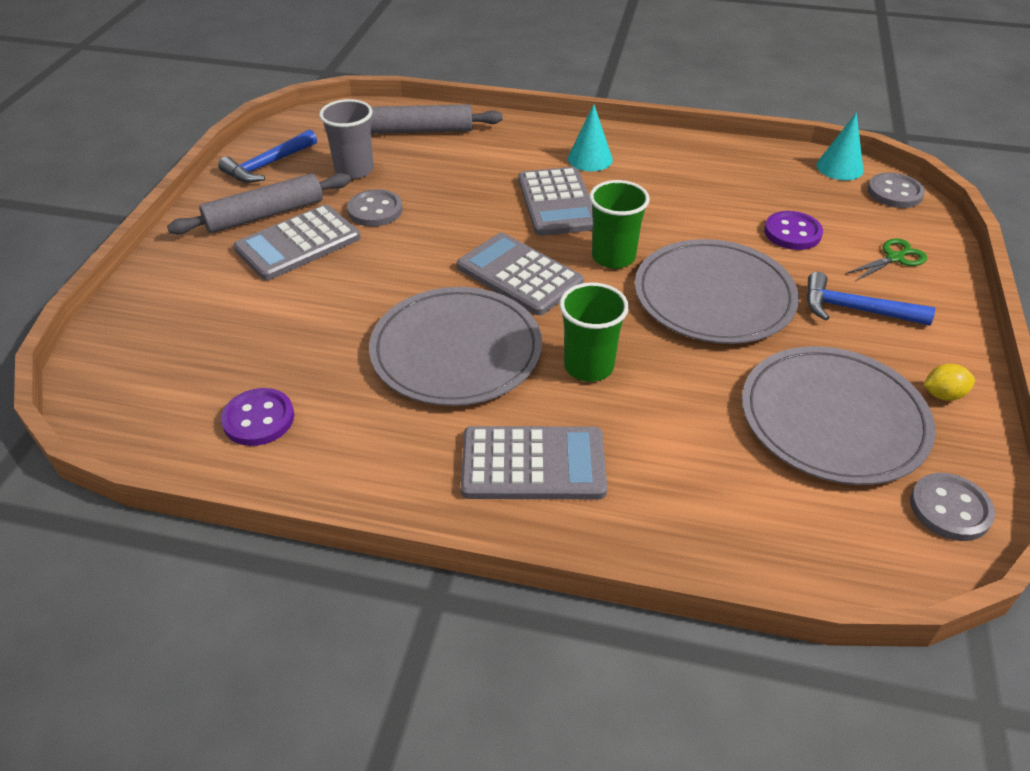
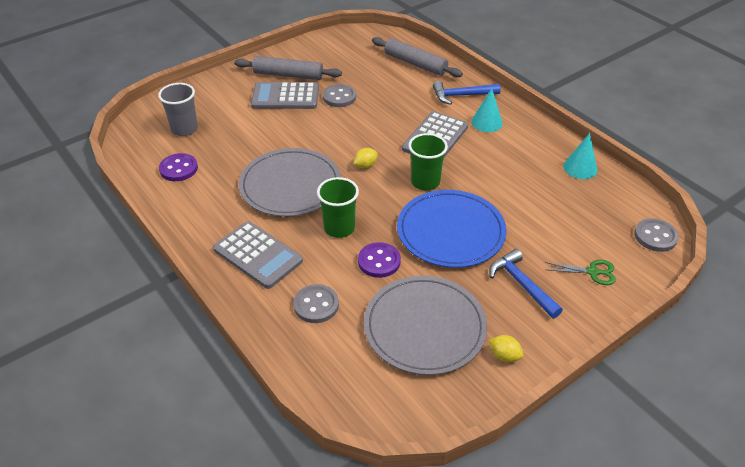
camera: 40 degrees right, 0 degrees up
(267, 165) = (318, 49): blue hammer -> blue hammer (461, 96)
(354, 170) = (355, 71): grey cup -> grey cup (184, 129)
(519, 275) = (365, 165): grey calculator -> yellow lemon
(714, 296) = (450, 231): grey plate -> blue plate
(792, 233) = (548, 223): purple button -> purple button (379, 261)
(839, 167) = (640, 203): turquoise cone -> turquoise cone (580, 168)
(950, 509) = (421, 406): grey button -> grey button (316, 305)

